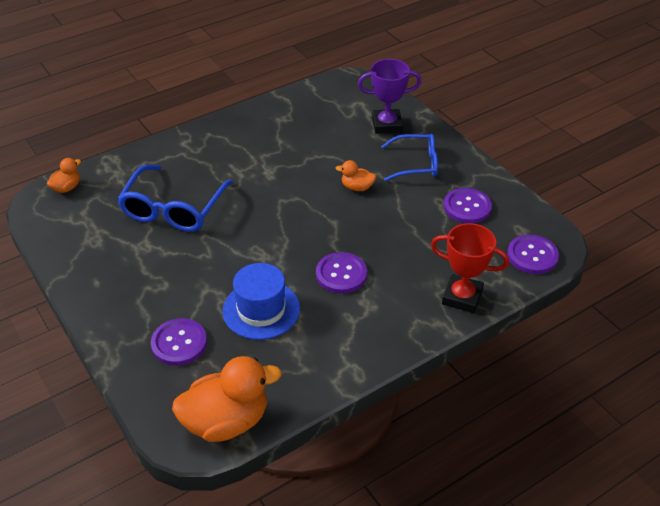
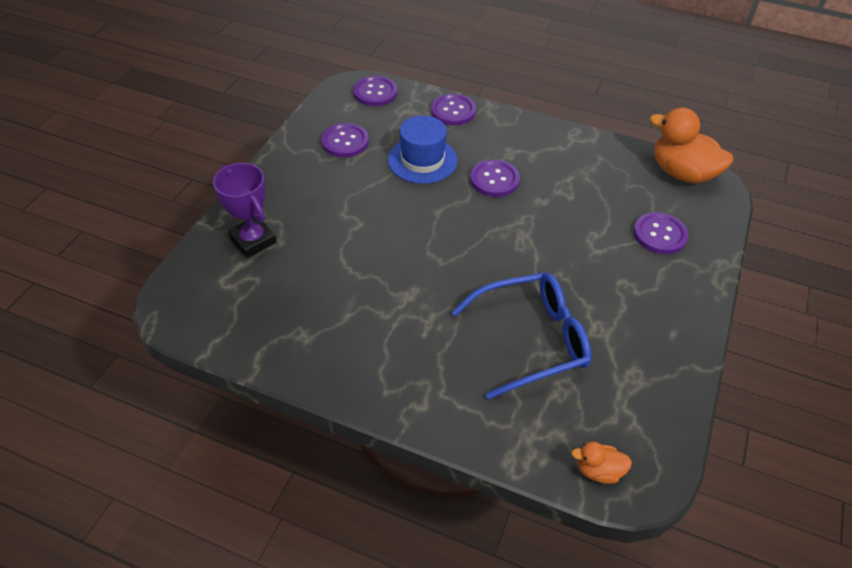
camera: 125 degrees left, 5 degrees up
(261, 309) = (577, 206): blue hat -> blue hat (422, 160)
(357, 187) = (376, 218): orange duck -> none
(417, 164) = (306, 193): blue glasses -> none
(462, 297) = (453, 111): red trophy -> purple button

